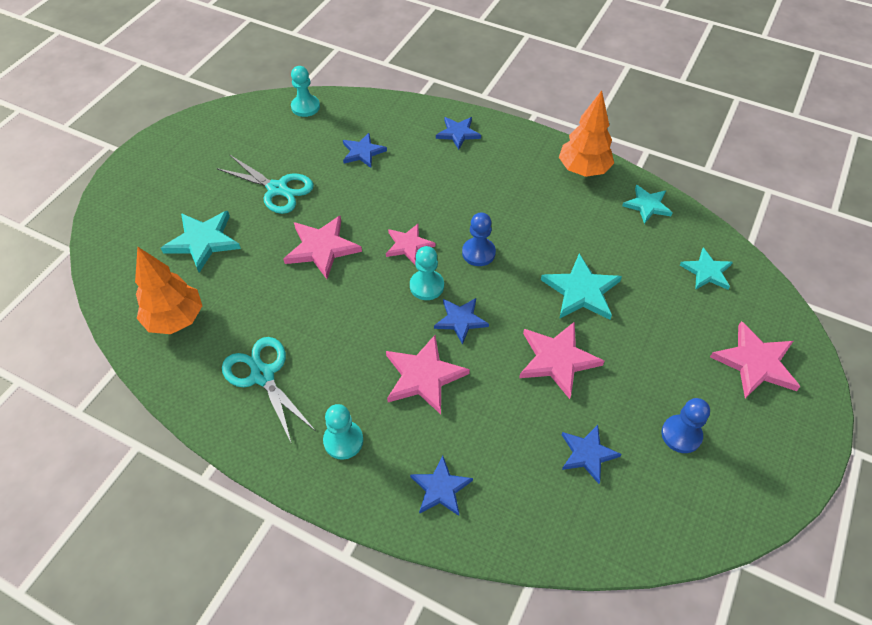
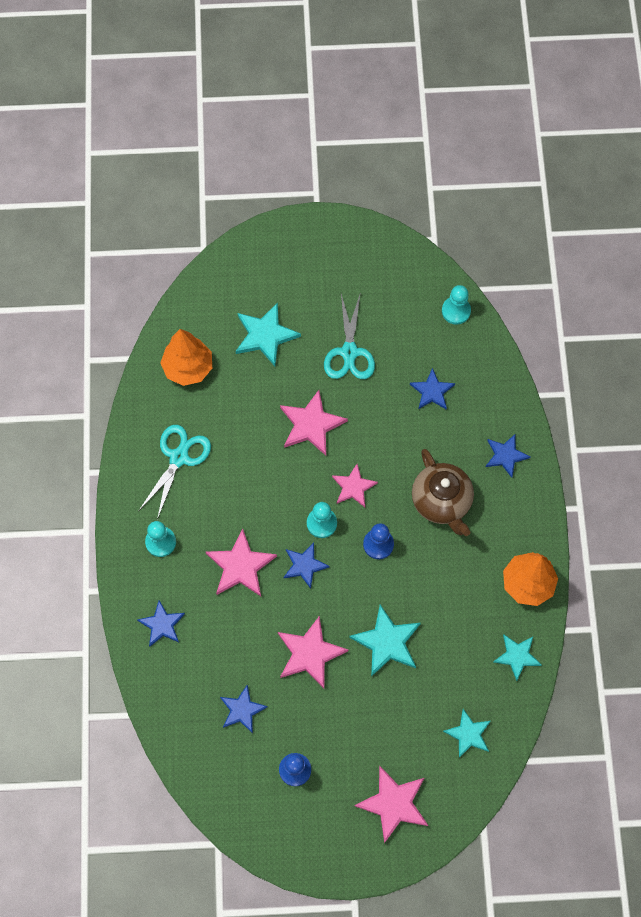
camera: 60 degrees right, 15 degrees up
(469, 191) = (442, 502): none -> brown teapot

